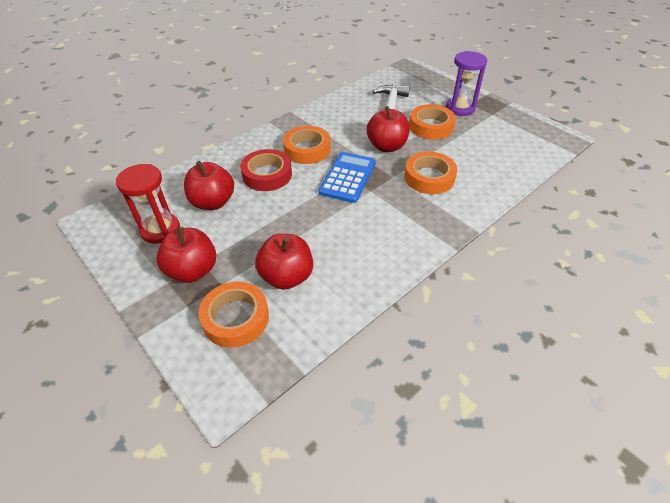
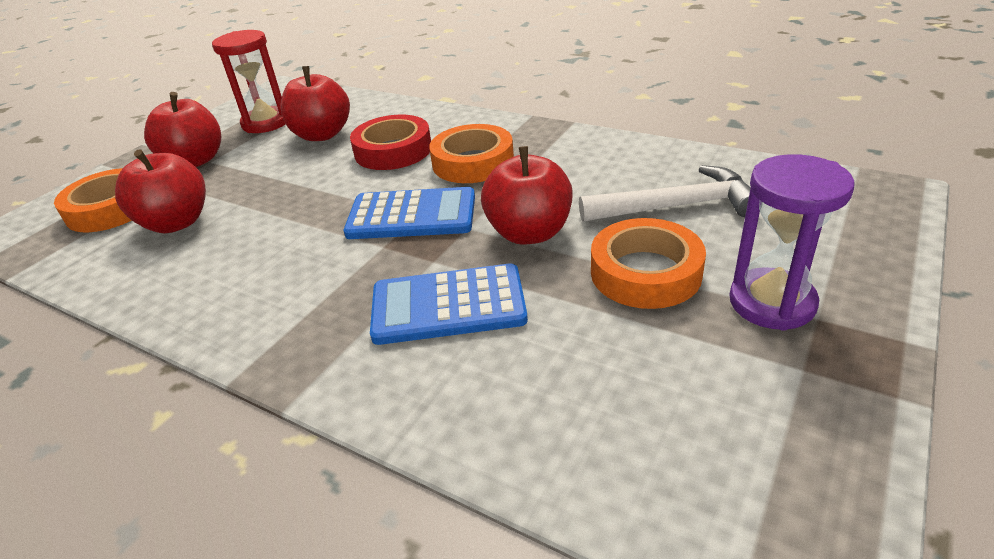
camera: 75 degrees right, 10 degrees down
(429, 177) = (448, 305): orange tape -> blue calculator

